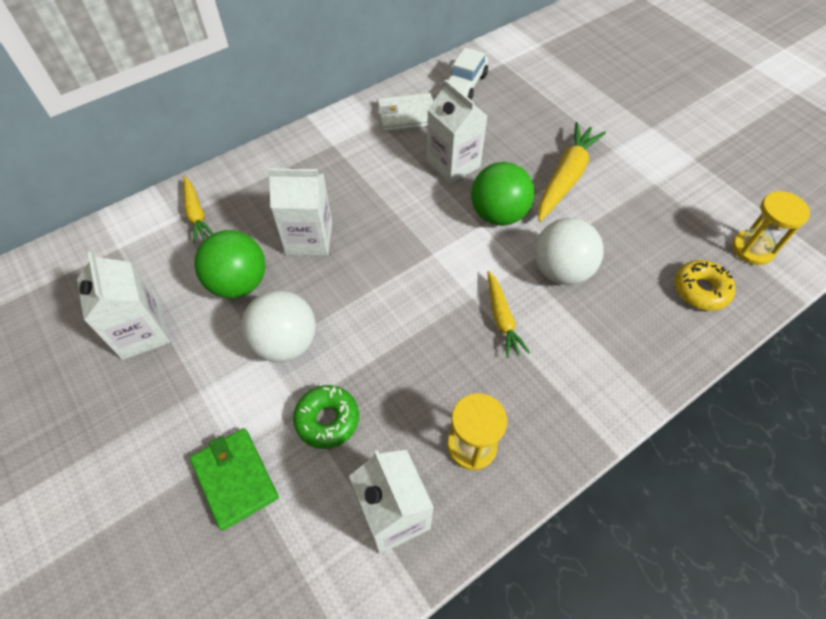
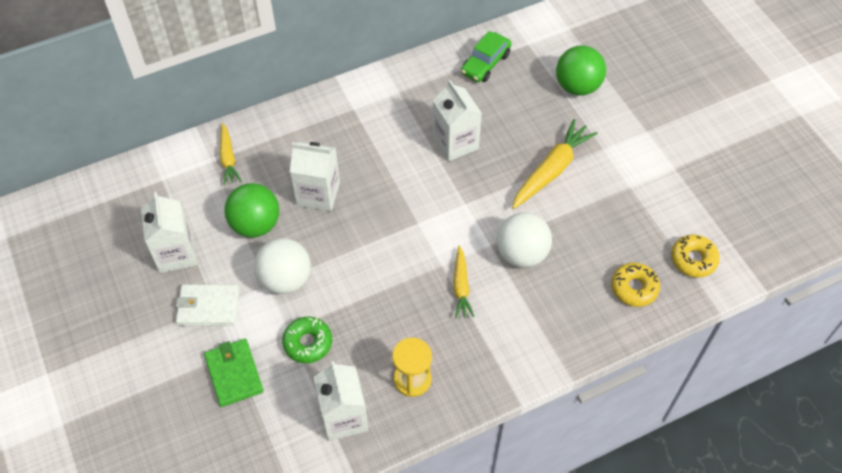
camera: 10 degrees right, 0 degrees up
(407, 115) = (425, 88): white wallet -> white wallet (208, 307)
(464, 85) = (485, 63): white car -> green car
(498, 214) = (482, 196): green ball -> green ball (577, 86)
(752, 249) = (693, 259): yellow hourglass -> yellow donut

